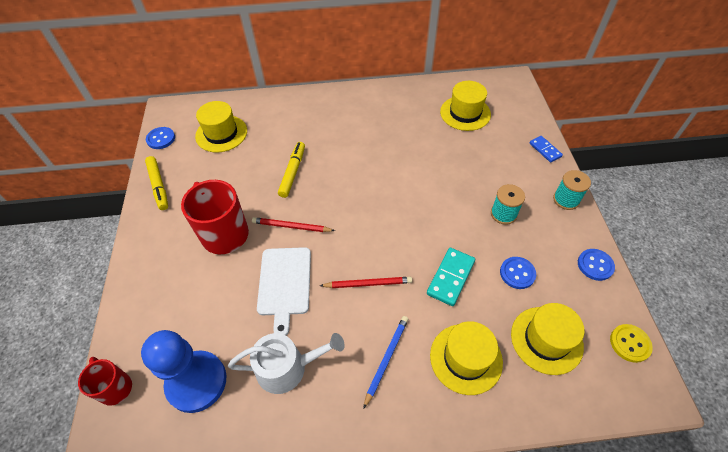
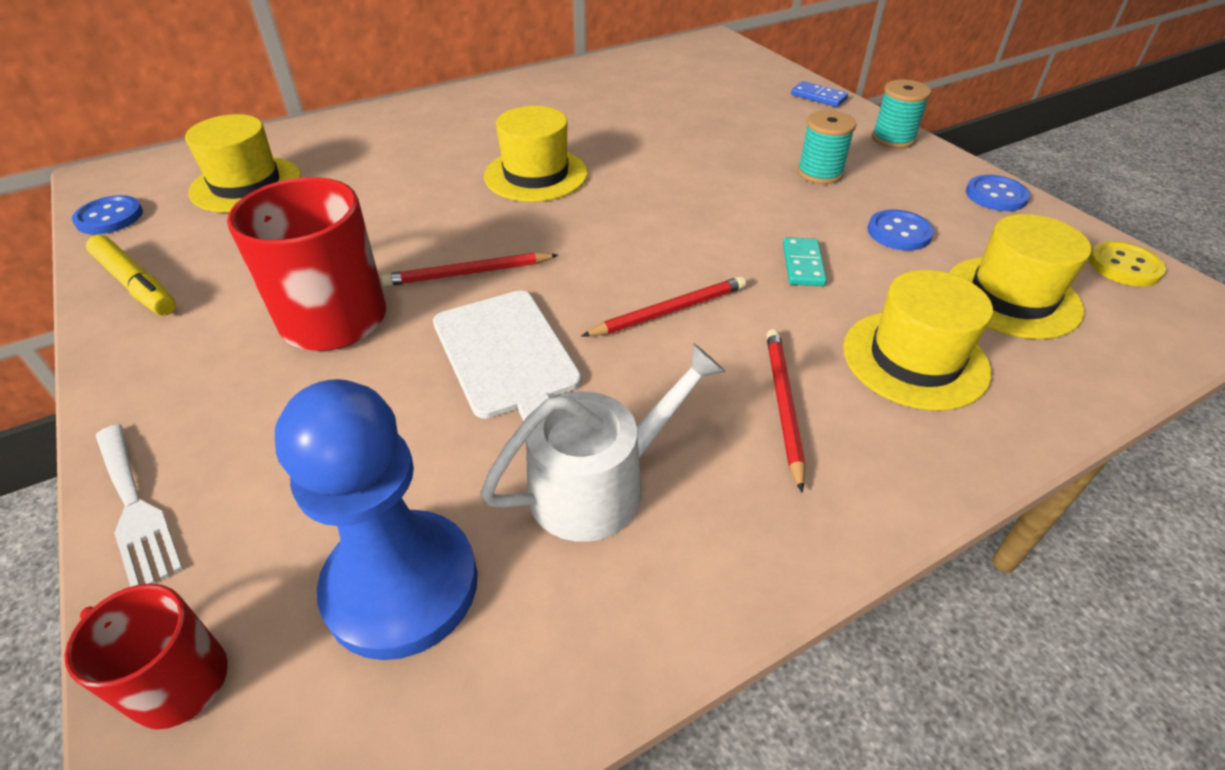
camera: 25 degrees left, 10 degrees down
(124, 307) = (135, 508): none -> white fork
(292, 172) = (424, 203): yellow marker -> none
(386, 359) = (783, 405): blue pencil -> red pencil
(450, 277) = (802, 264): turquoise domino -> turquoise domino, size x0.65
(465, 113) = (672, 82): yellow hat -> yellow hat (536, 175)

